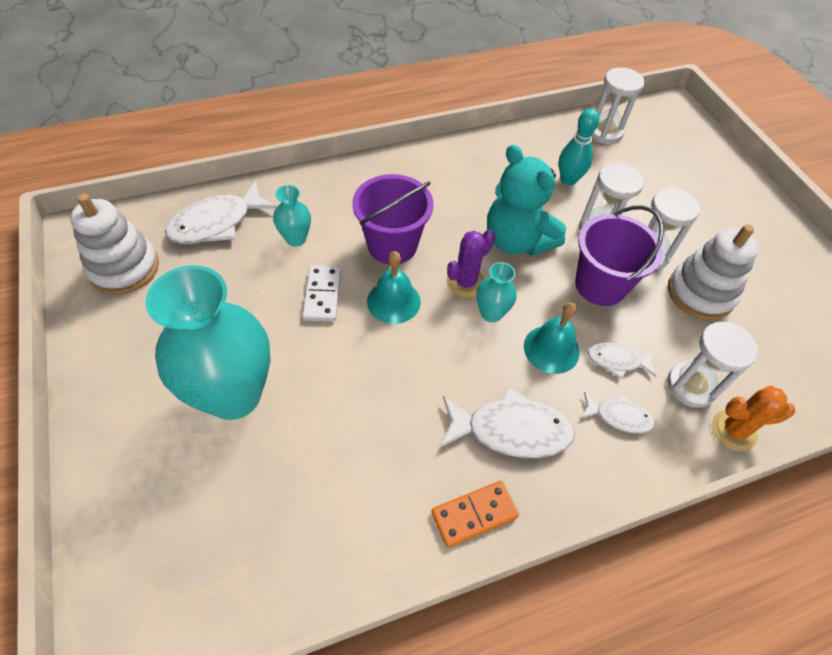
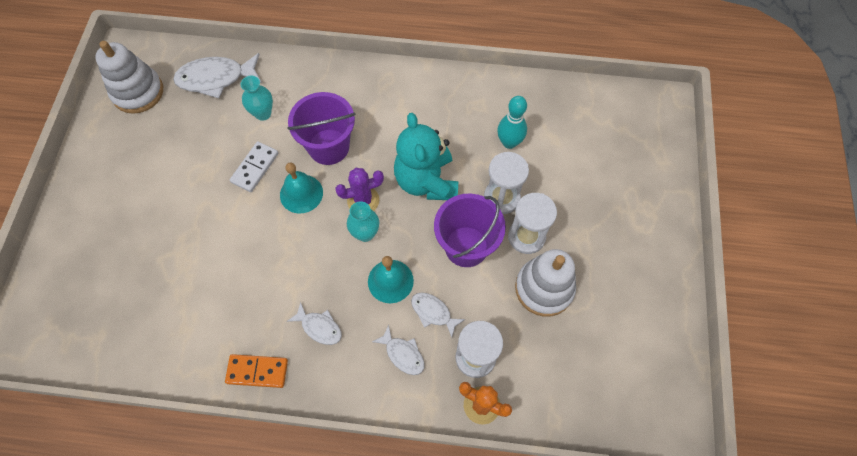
camera: 30 degrees right, 10 degrees up
(234, 395) = (157, 218): turquoise vase -> none
(511, 430) = (319, 327): white fish -> white fish, size x0.56
(605, 132) = (577, 108): white hourglass -> none

